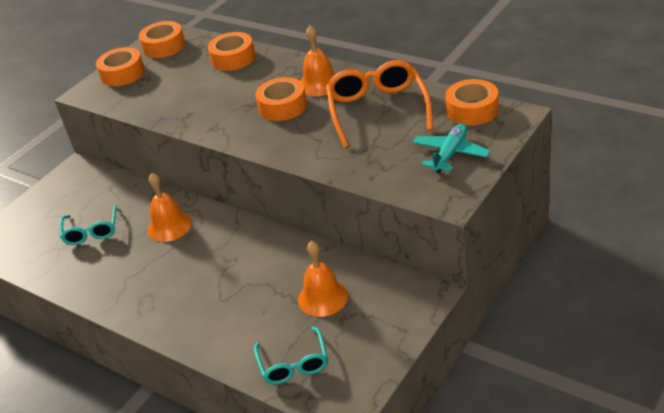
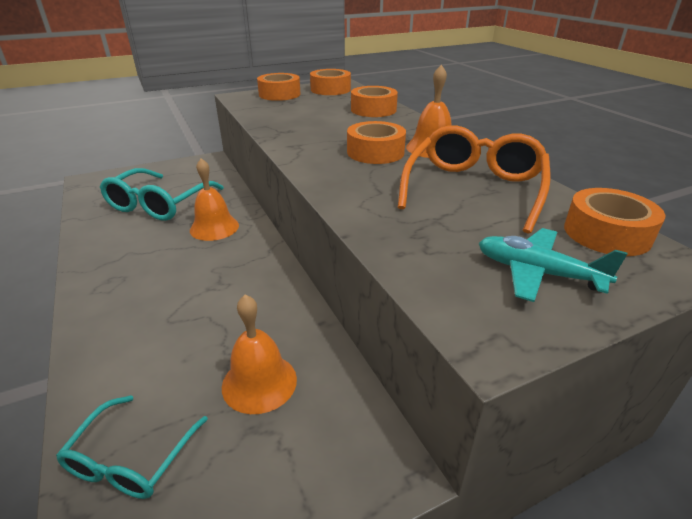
camera: 25 degrees right, 5 degrees down
(91, 231) = (159, 204): turquoise glasses -> turquoise glasses, size x1.65
(450, 154) = (537, 273): turquoise plane -> turquoise plane turned 120 degrees counterclockwise

